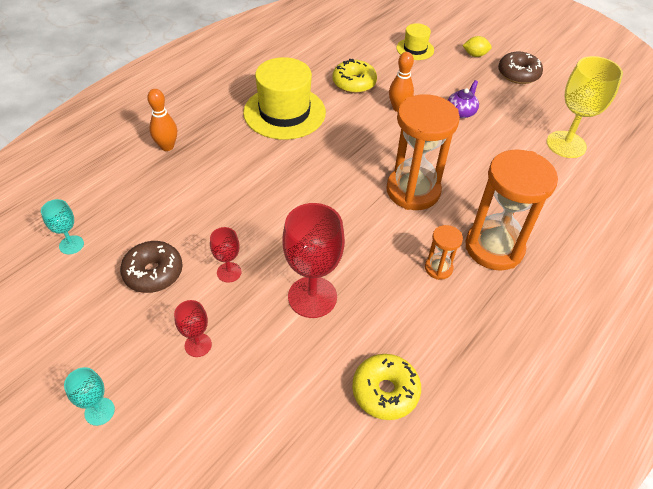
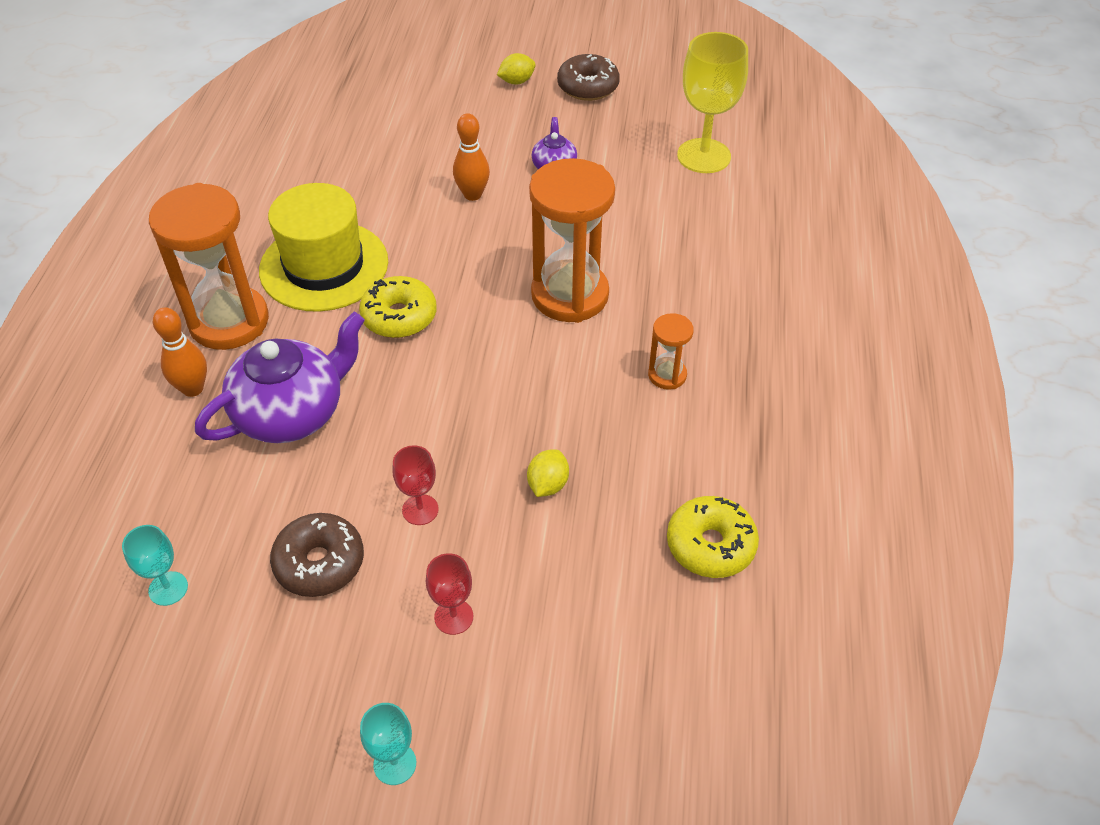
camera: 30 degrees left, 0 degrees up
(205, 183) = (292, 412): none -> purple teapot
(312, 297) = (548, 485): red goblet -> yellow lemon
(354, 83) = (388, 184): yellow donut -> yellow donut (399, 316)
(415, 49) = (433, 103): yellow hat -> none
(494, 248) = (710, 320): orange hourglass -> orange hourglass (229, 321)

